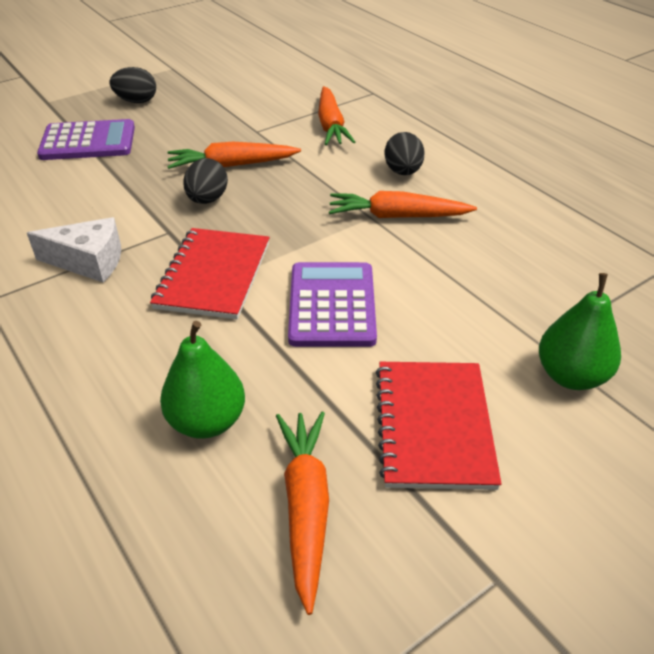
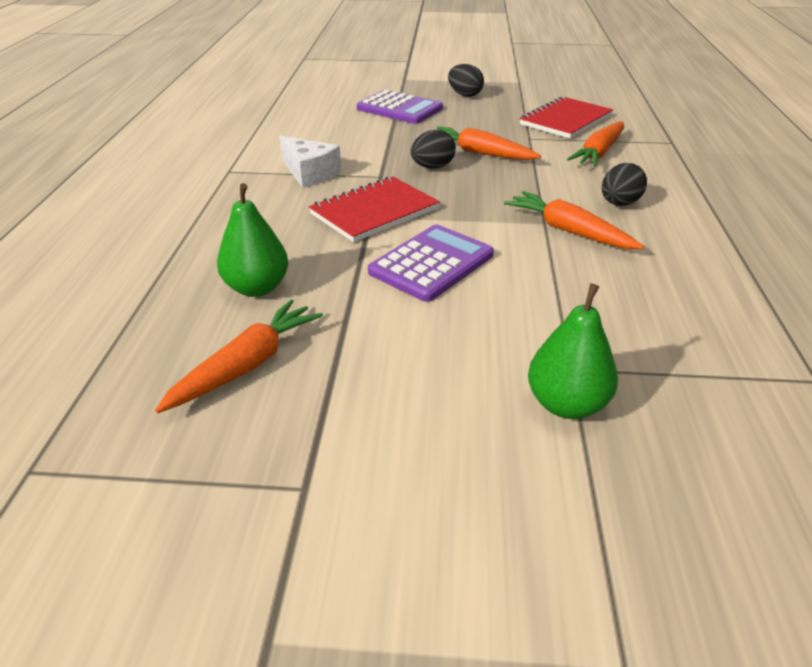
camera: 40 degrees right, 5 degrees down
(433, 426) = (398, 371): red notebook -> red notebook (565, 120)

